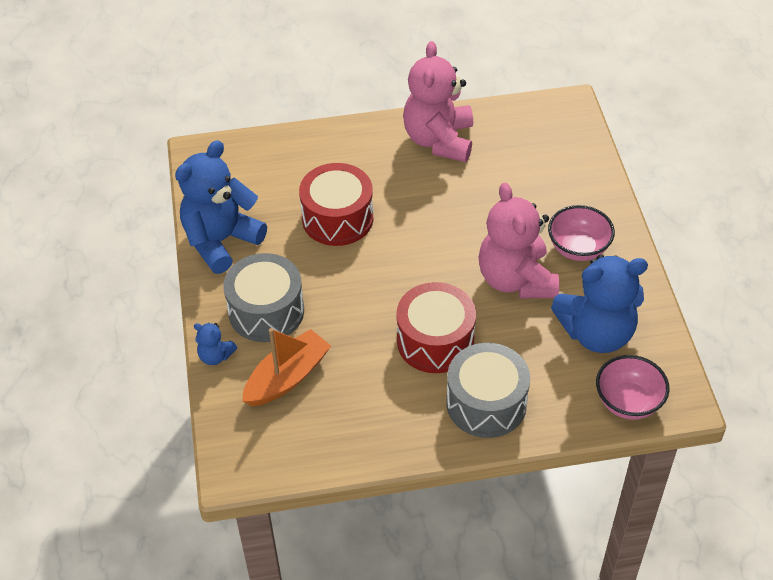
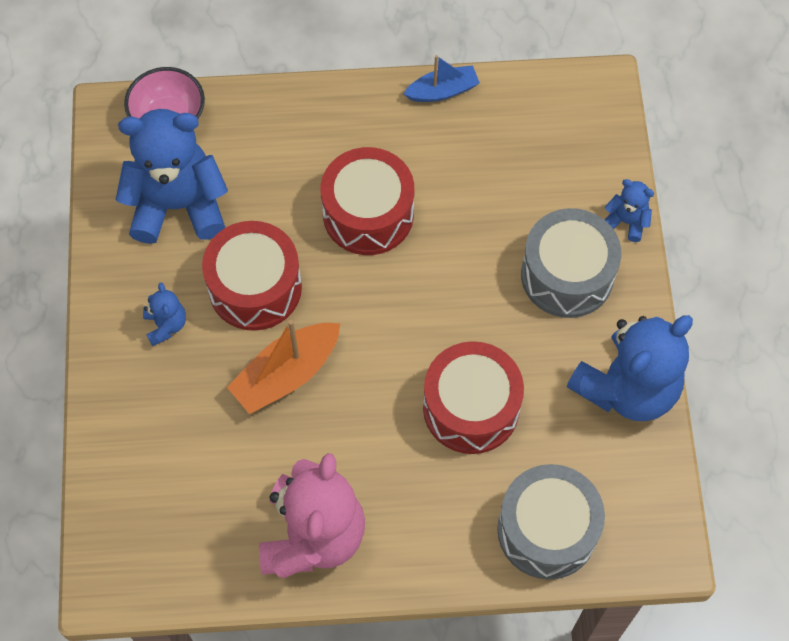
camera: 175 degrees left, 15 degrees up
(287, 377) = (543, 186): orange boat -> orange boat (286, 374)
(383, 452) = (442, 91): none -> blue boat
(486, 403) = (324, 133): grey drum -> grey drum (547, 530)
(516, 279) = (255, 287): pink teddy bear -> red drum
(578, 248) = (166, 325): pink bowl -> blue teddy bear

